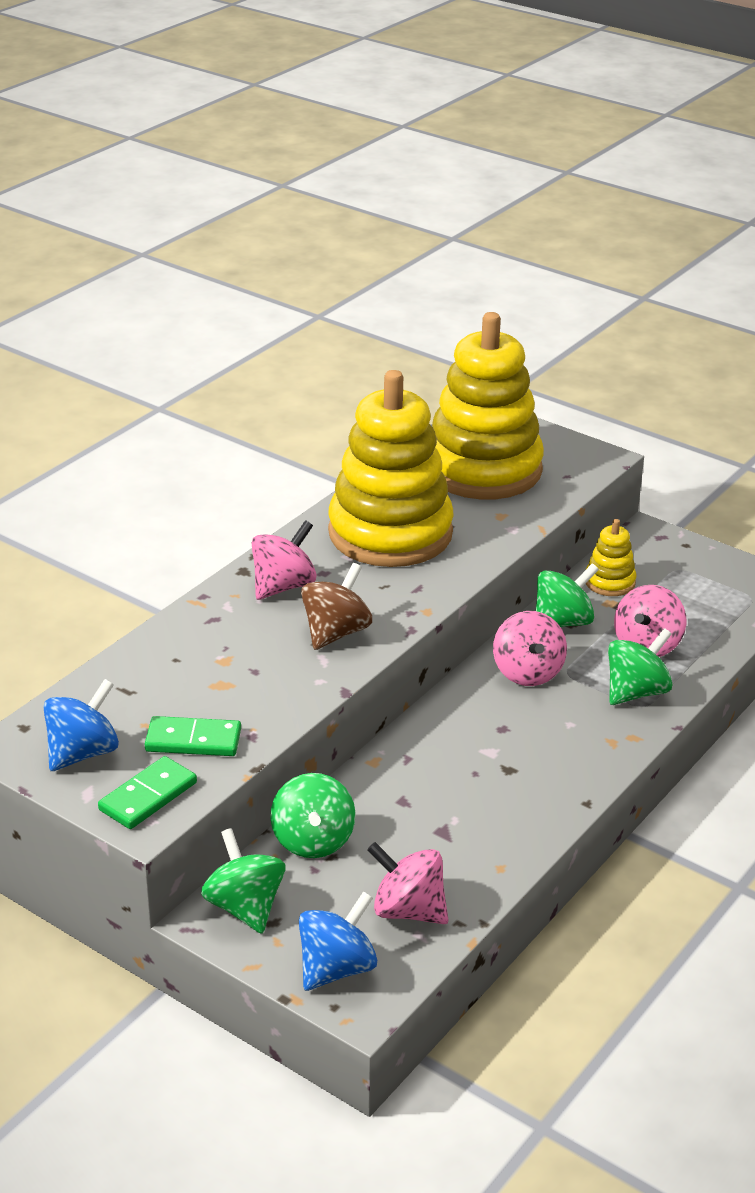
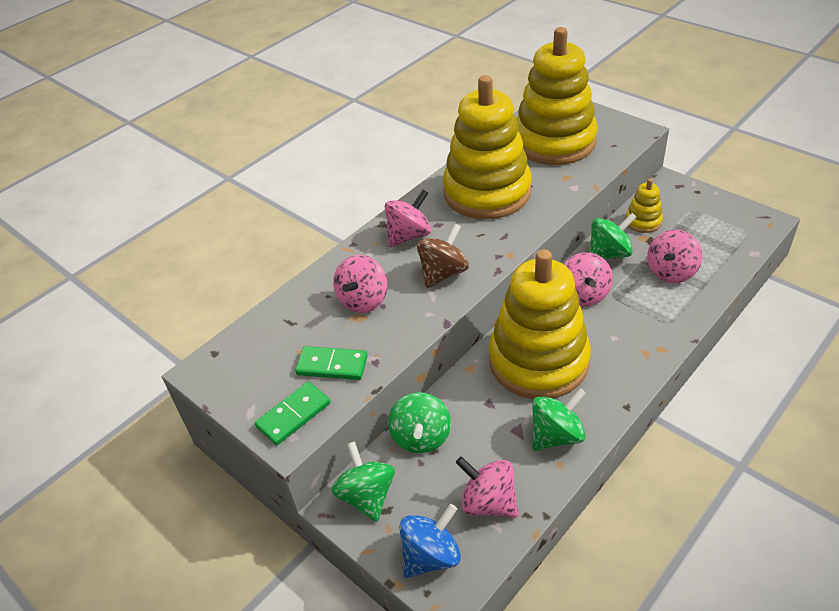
camera: 10 degrees right, 10 degrees up
(83, 753) = (252, 375): blue spinning top -> none
(227, 665) = (363, 300): none -> pink spinning top
(468, 752) = (538, 361): none -> yellow stacking toy
(636, 692) = (663, 311): green spinning top -> green spinning top (556, 435)

